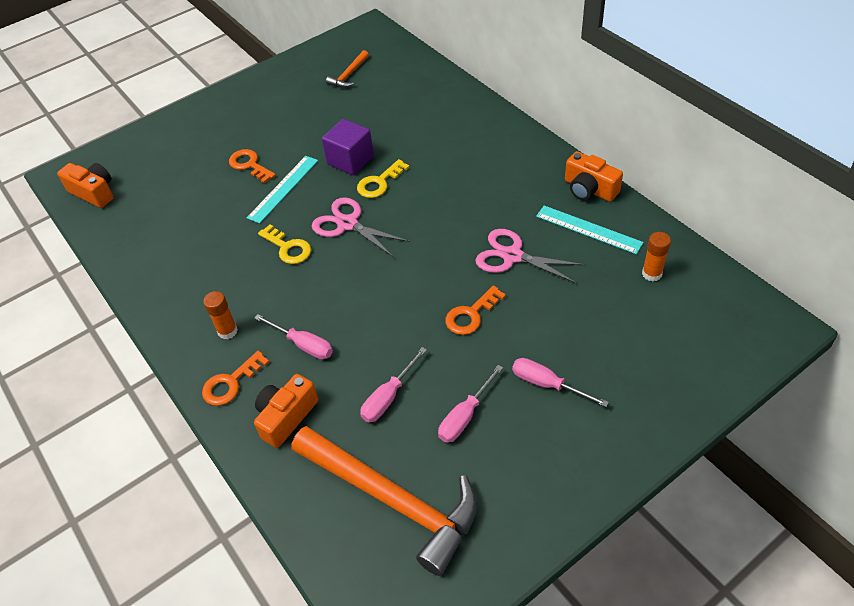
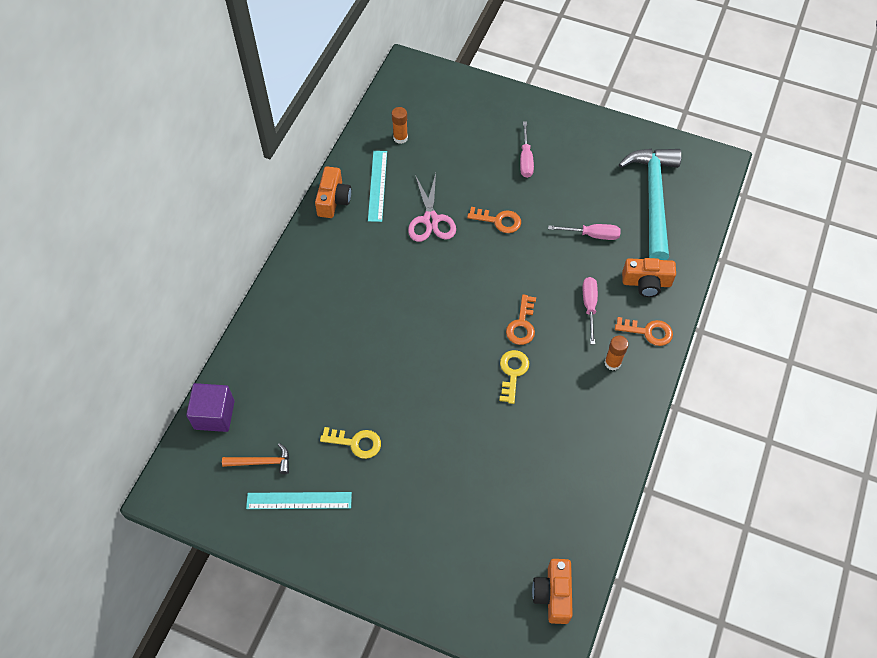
camera: 125 degrees left, 10 degrees up
(249, 165) = (438, 470): orange key -> orange key (522, 324)
(283, 188) = (451, 420): turquoise ruler -> turquoise ruler (299, 500)
(348, 224) = (462, 344): pink scissors -> none
(350, 160) = (387, 386): purple cube -> purple cube (214, 415)
(379, 182) = (403, 347): yellow key -> yellow key (355, 443)
(393, 500) = (653, 199): orange hammer -> turquoise hammer
(465, 416) = (576, 190): pink screwdriver -> none

